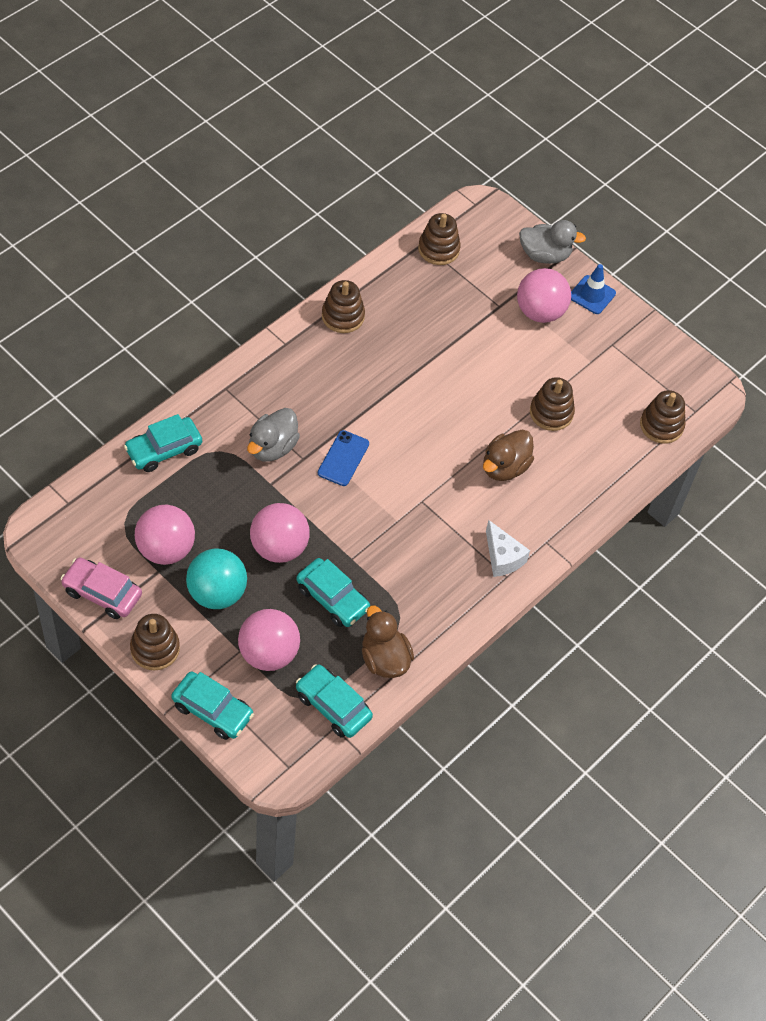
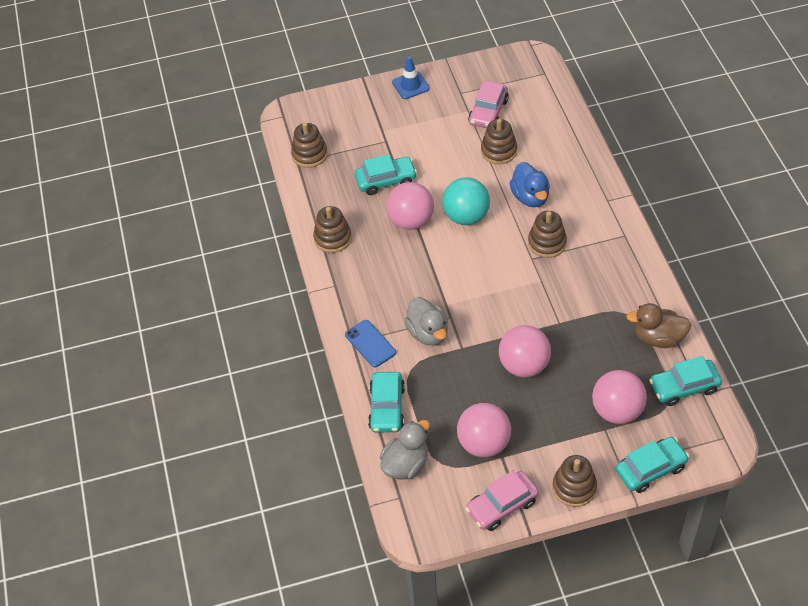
camera: 50 degrees left, 5 degrees down
(217, 593) = (544, 424): turquoise ball -> turquoise ball (466, 216)
(332, 598) = (588, 349): turquoise car -> turquoise car (386, 180)
(343, 458) = (465, 291): blue phone -> blue phone (370, 344)
(502, 557) = (607, 231): white cheese -> none
(504, 467) = (530, 197): brown duck -> blue duck
(540, 312) = (406, 120): pink ball -> pink ball (411, 221)
(544, 255) = (357, 96): grey duck -> grey duck (406, 464)
(601, 381) = (488, 112): none -> pink car
(661, 425) = (546, 96): brown stacking toy -> brown stacking toy (547, 243)

